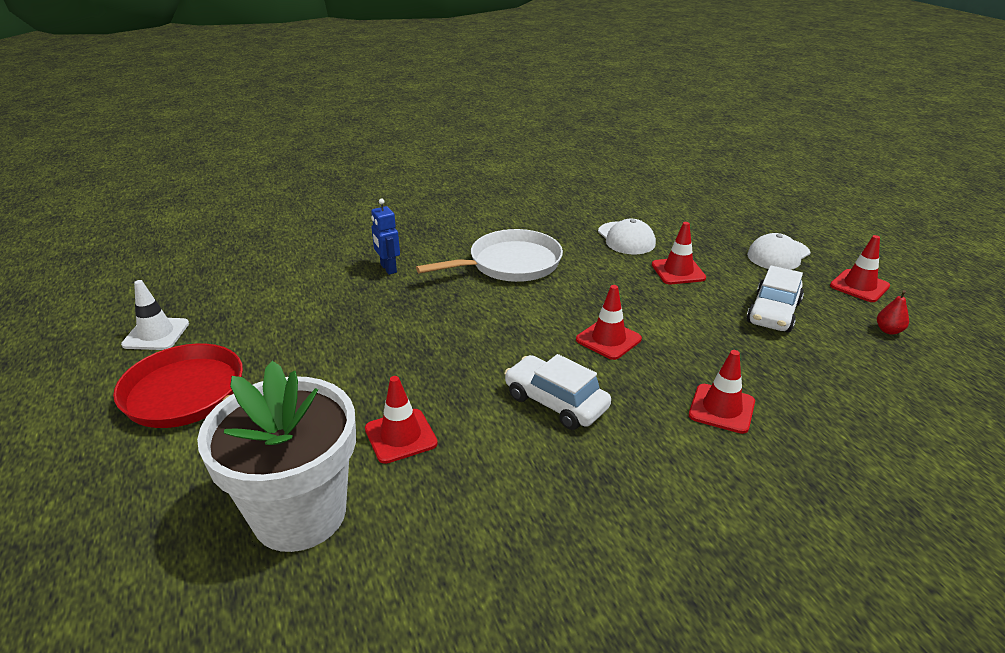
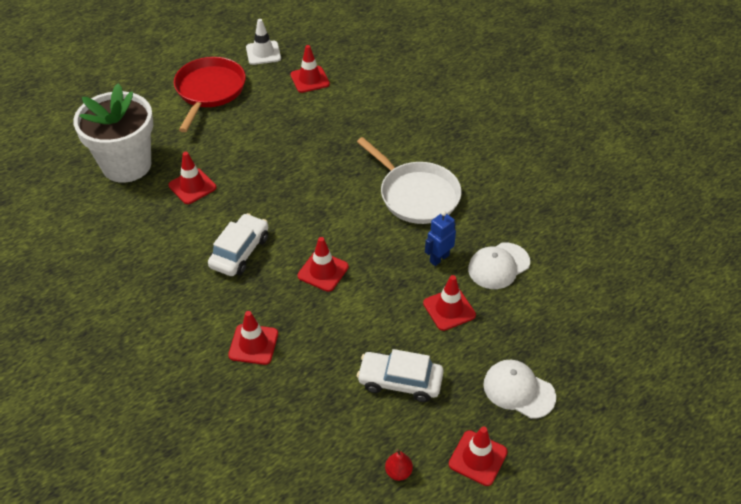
camera: 75 degrees right, 15 degrees up
(254, 304) = (310, 79): none -> red traffic cone
(388, 269) = (380, 128): blue robot -> blue robot (439, 258)

